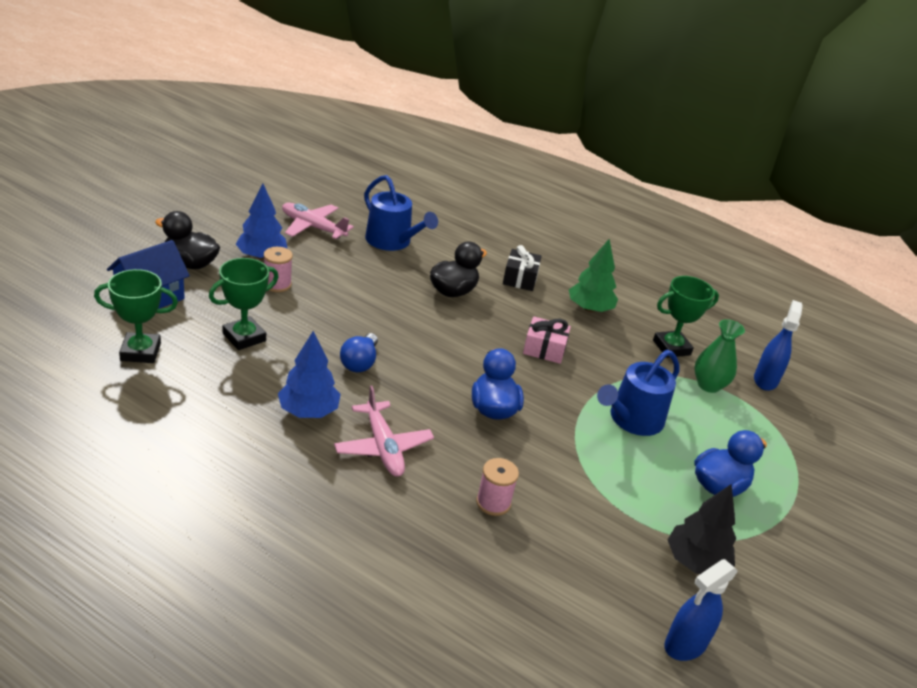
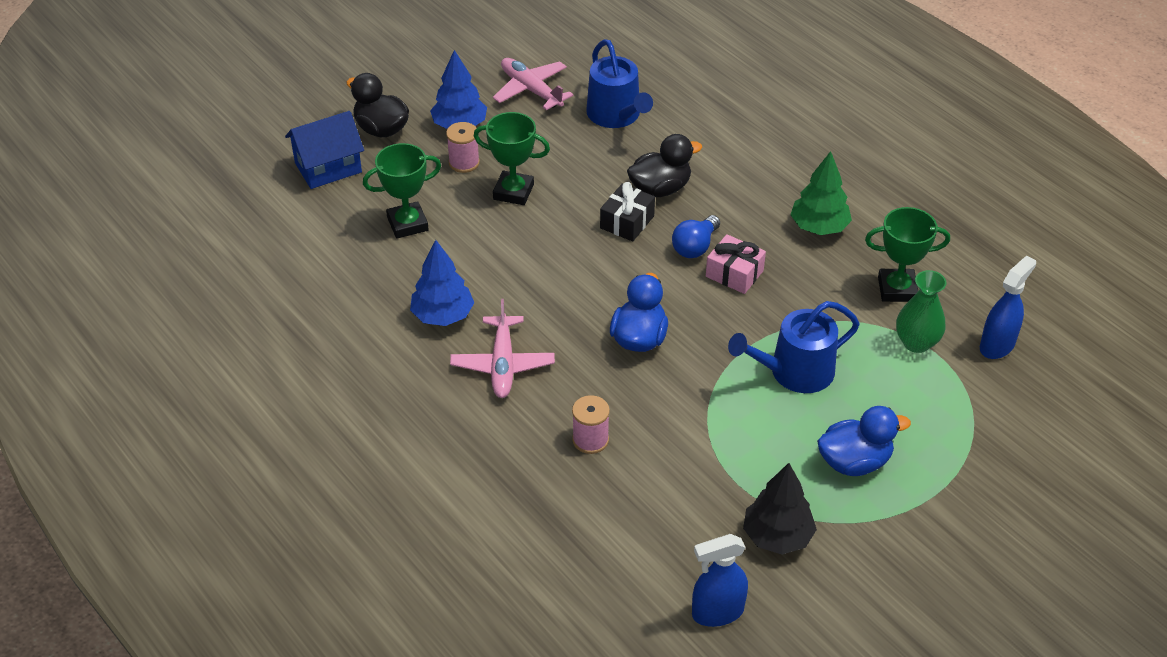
camera: 25 degrees right, 10 degrees up
(140, 352) = (301, 230): green trophy -> green trophy (513, 192)
(359, 363) = (517, 267): blue light bulb -> blue light bulb (695, 247)
(520, 278) = (751, 178): black gift -> black gift (627, 222)

